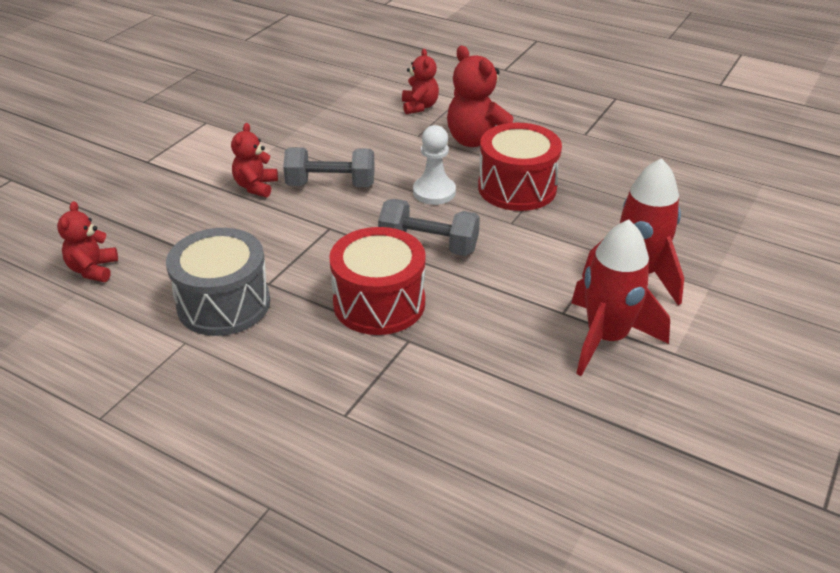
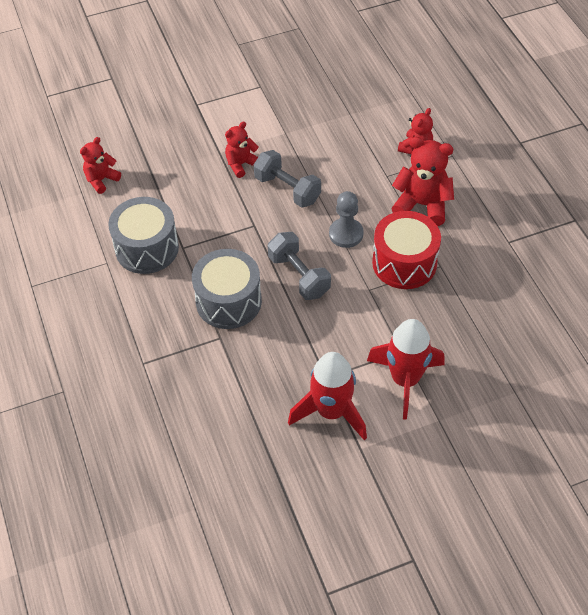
camera: 40 degrees right, 15 degrees up
(379, 303) = (228, 301): red drum -> grey drum
(434, 192) = (346, 234): white pawn -> grey pawn
(477, 141) = (422, 205): red teddy bear -> red teddy bear turned 105 degrees clockwise

